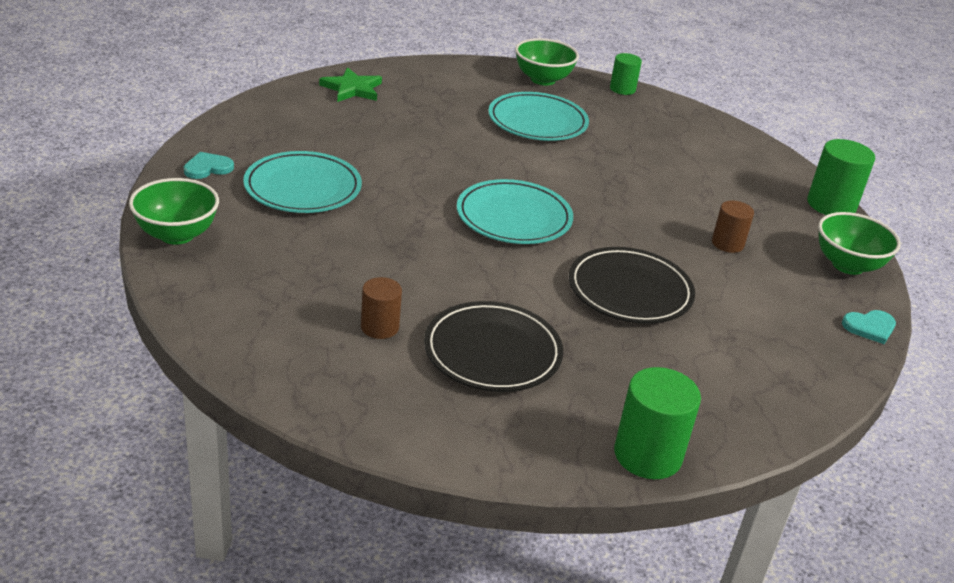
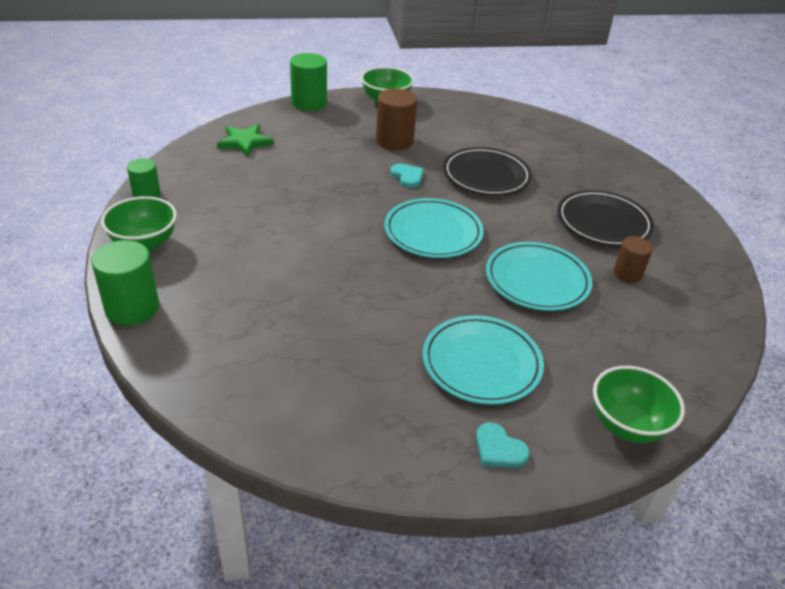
camera: 105 degrees left, 5 degrees up
(352, 89) = (237, 383): green star -> green star (244, 142)
(537, 121) = (249, 237): turquoise plate -> turquoise plate (537, 280)
(647, 455) = (632, 164): green cylinder -> green cylinder (132, 308)
(727, 243) = (394, 141): brown cylinder -> brown cylinder, size x1.61
(870, 327) = (450, 98): turquoise heart -> turquoise heart (407, 176)

